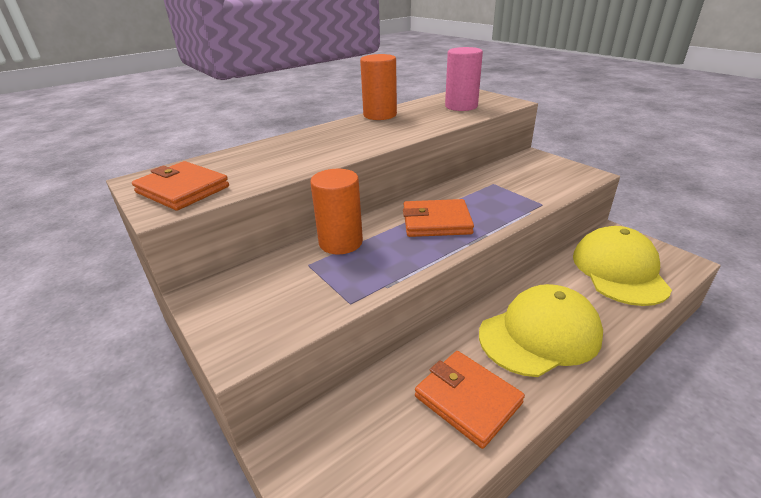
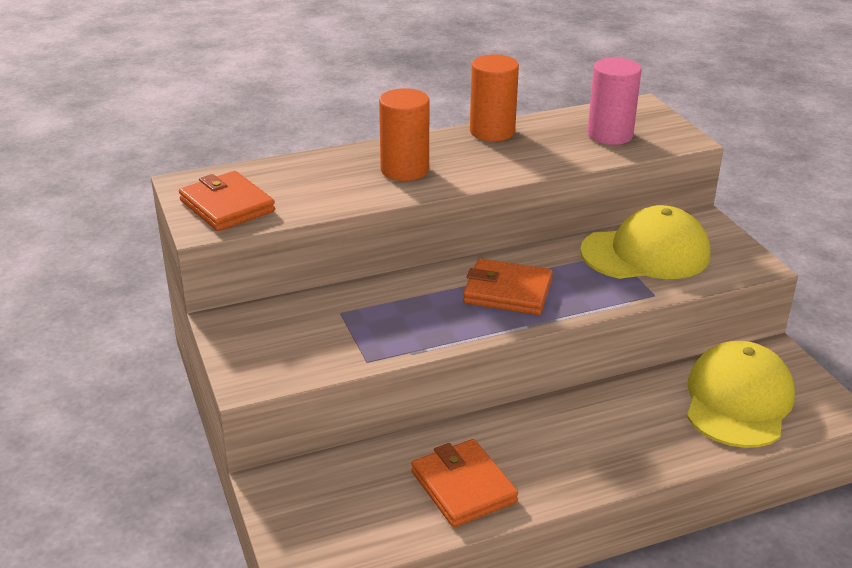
camera: 15 degrees right, 0 degrees up
(340, 242) = (385, 294): orange cylinder -> orange cylinder (404, 170)
(540, 334) = (582, 447): yellow cap -> yellow cap (646, 253)

